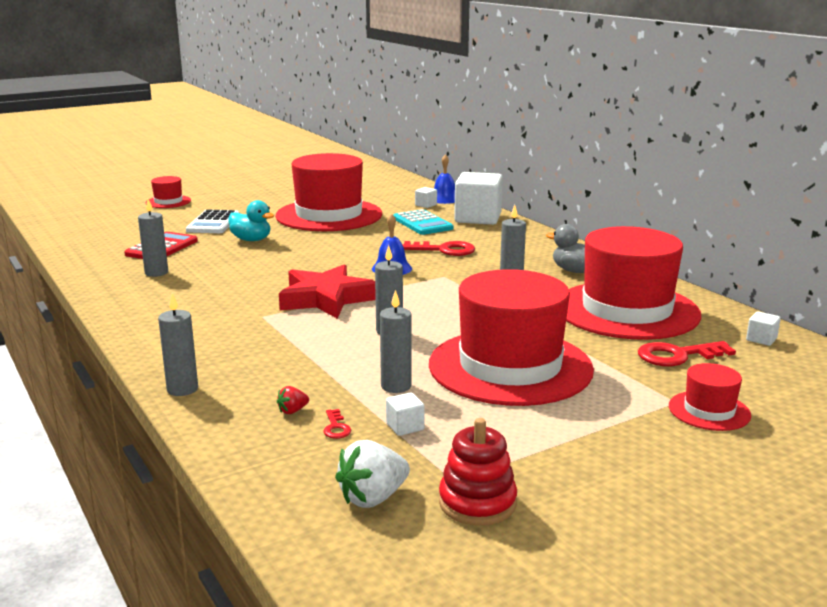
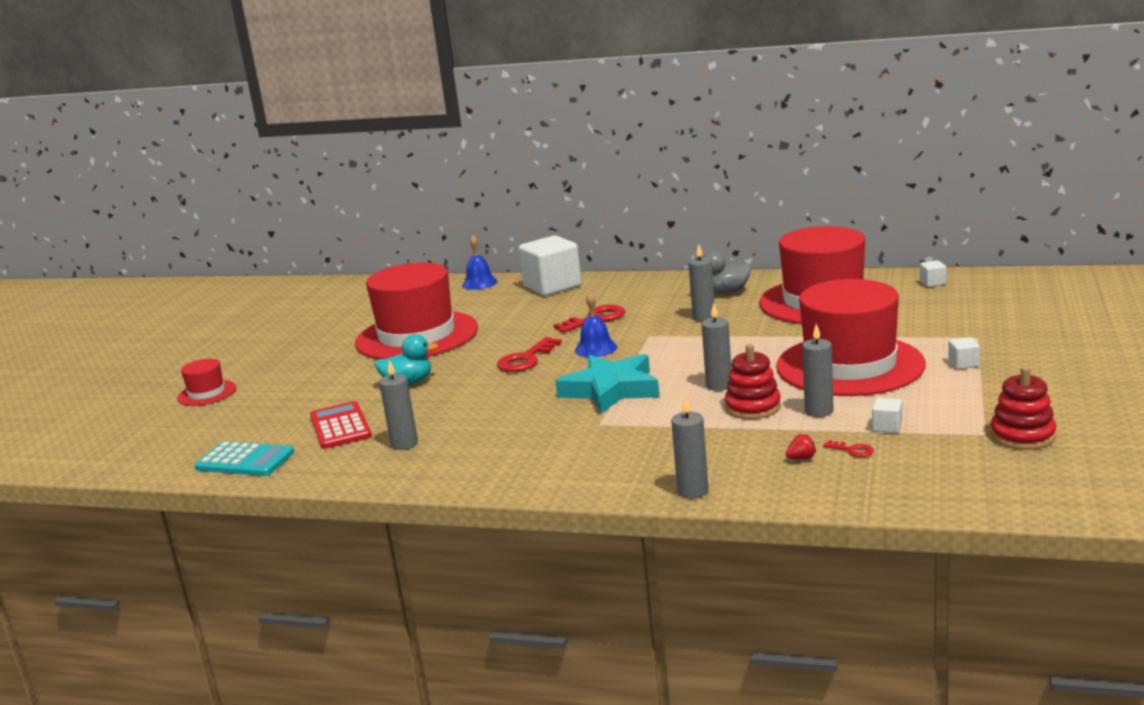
camera: 40 degrees left, 0 degrees up
(213, 223) = (323, 388): white calculator -> none
(292, 411) = (801, 458): red strawberry -> red strawberry turned 120 degrees counterclockwise
(326, 299) = (611, 390): red star -> turquoise star
(366, 358) = (753, 407): none -> red stacking toy
(373, 498) = (972, 466): white strawberry -> none
(422, 223) = (519, 308): turquoise calculator -> turquoise calculator (245, 460)
(426, 205) = (479, 294): white cube -> white cube (963, 364)
(677, 356) = (916, 313): red key -> red key (526, 359)
(709, 411) = (1002, 332): red hat -> none

